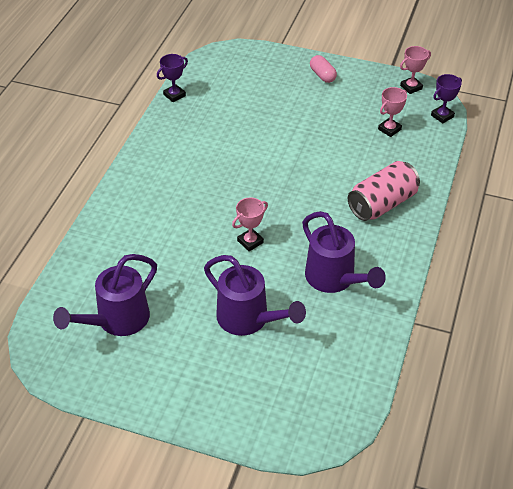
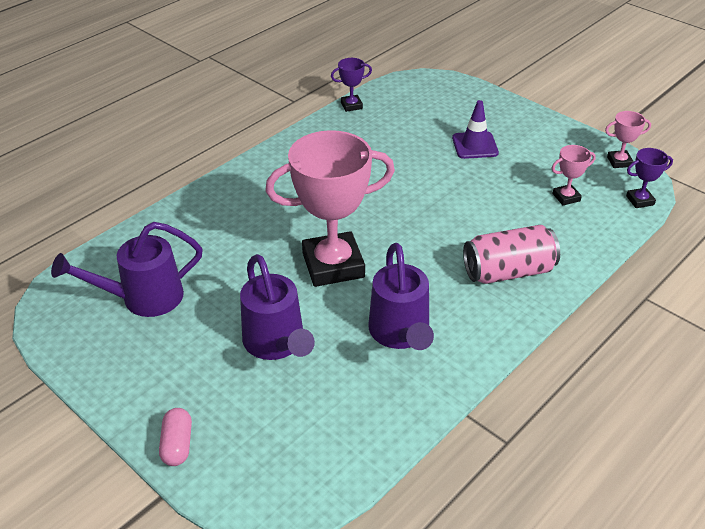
camera: 25 degrees right, 5 degrees down
(250, 242) = (333, 265): pink trophy -> pink trophy, size x2.32
(296, 104) = (475, 145): none -> purple traffic cone
(322, 75) = (522, 125): pink capsule -> pink capsule (177, 445)

